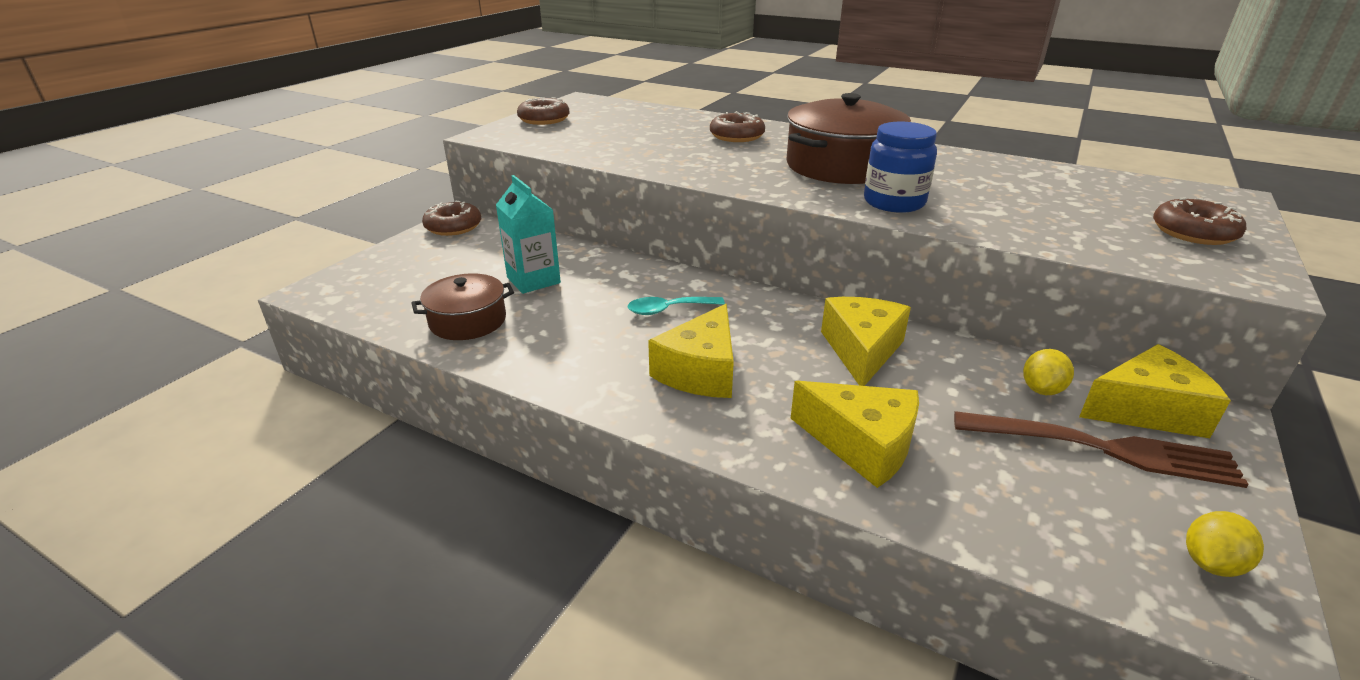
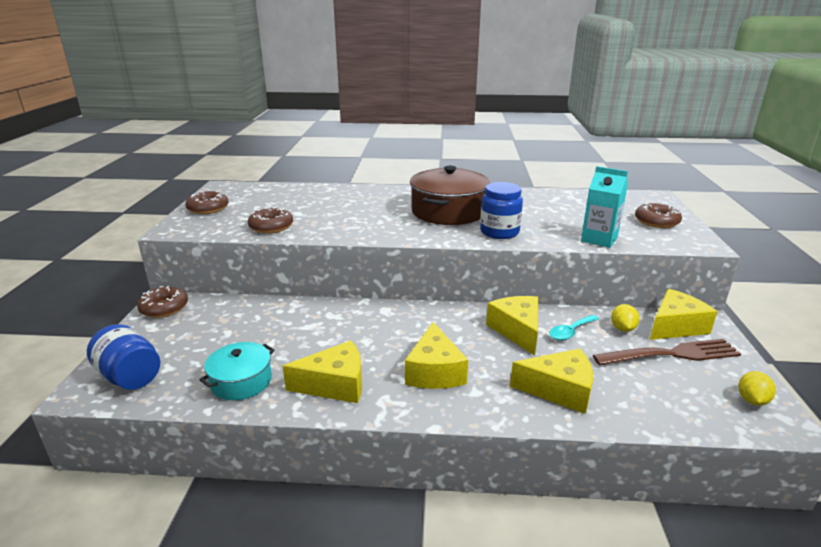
camera: 25 degrees left, 5 degrees down
(367, 287) = (130, 376): none -> blue jar
(468, 321) = (241, 381): brown pot -> turquoise pot
(533, 280) = (267, 336): turquoise carton -> turquoise carton (599, 239)
(565, 352) = (335, 384): none -> yellow cheese
(668, 310) = (381, 334): turquoise spoon -> turquoise spoon (570, 332)
(737, 136) = (363, 200): brown donut -> brown donut (271, 227)

